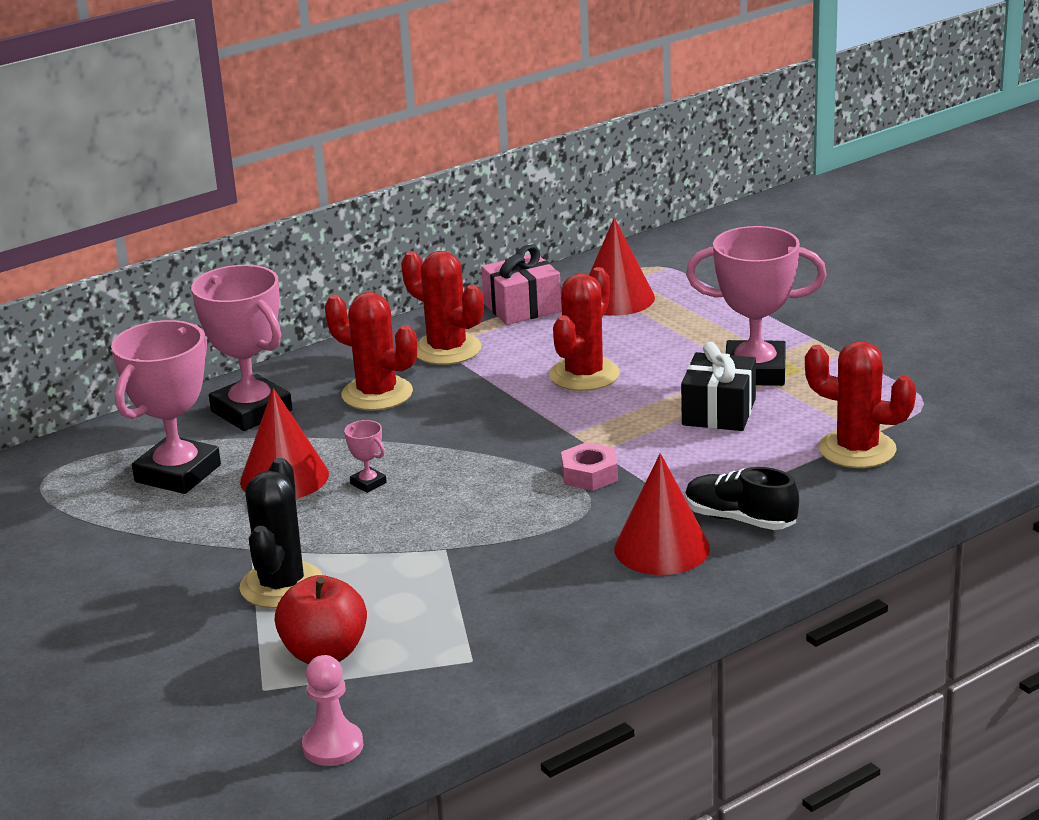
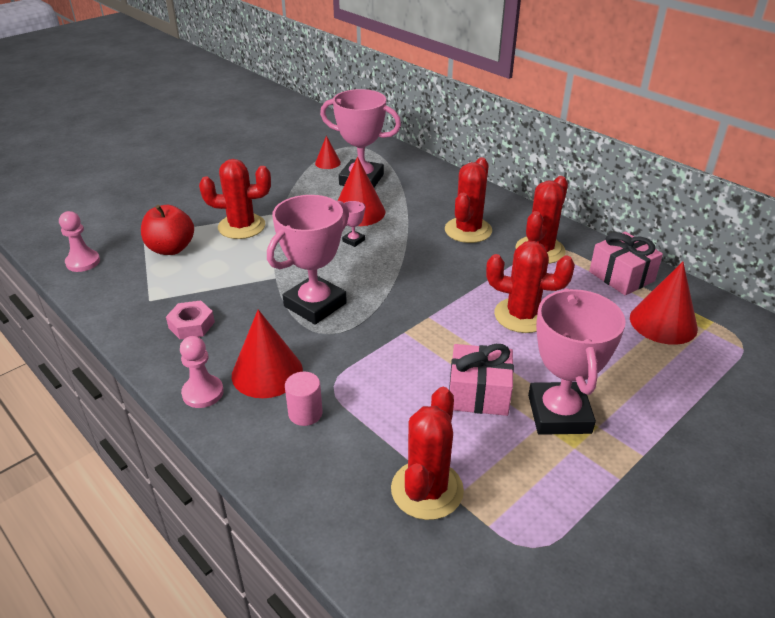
camera: 80 degrees right, 10 degrees up
(94, 505) = (327, 163): none -> red cone
(251, 411) = (436, 191): pink trophy -> pink trophy (315, 305)
(281, 585) = (241, 226): black cactus -> red cactus
(589, 474) = (370, 330): pink nut -> pink nut (191, 325)
(695, 594) = (203, 393): none -> pink pawn
(719, 412) = (479, 394): black gift -> pink gift
(740, 519) = (305, 413): black shoe -> pink cylinder

